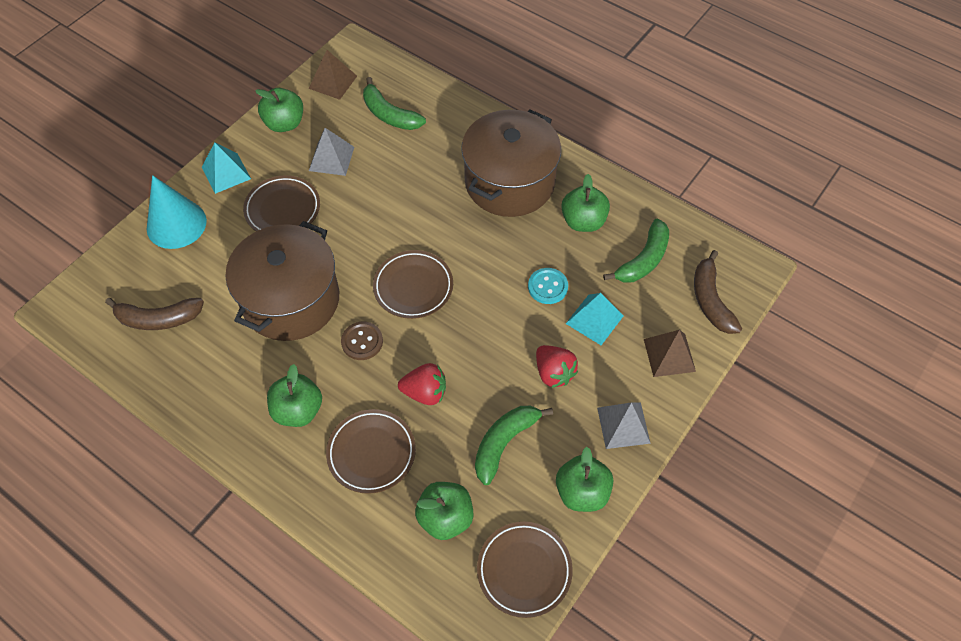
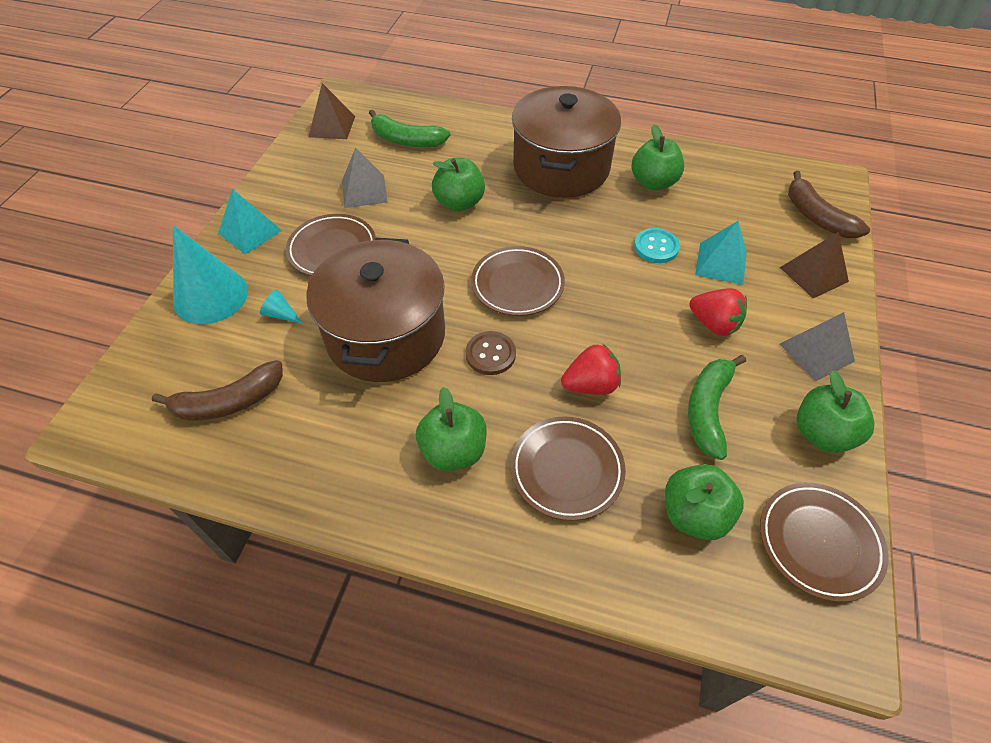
camera: 20 degrees left, 5 degrees down
(221, 256) = (281, 314): none -> turquoise cone
(284, 123) = (296, 172): green apple -> green apple (459, 203)
(643, 260) = (731, 200): green banana -> none

